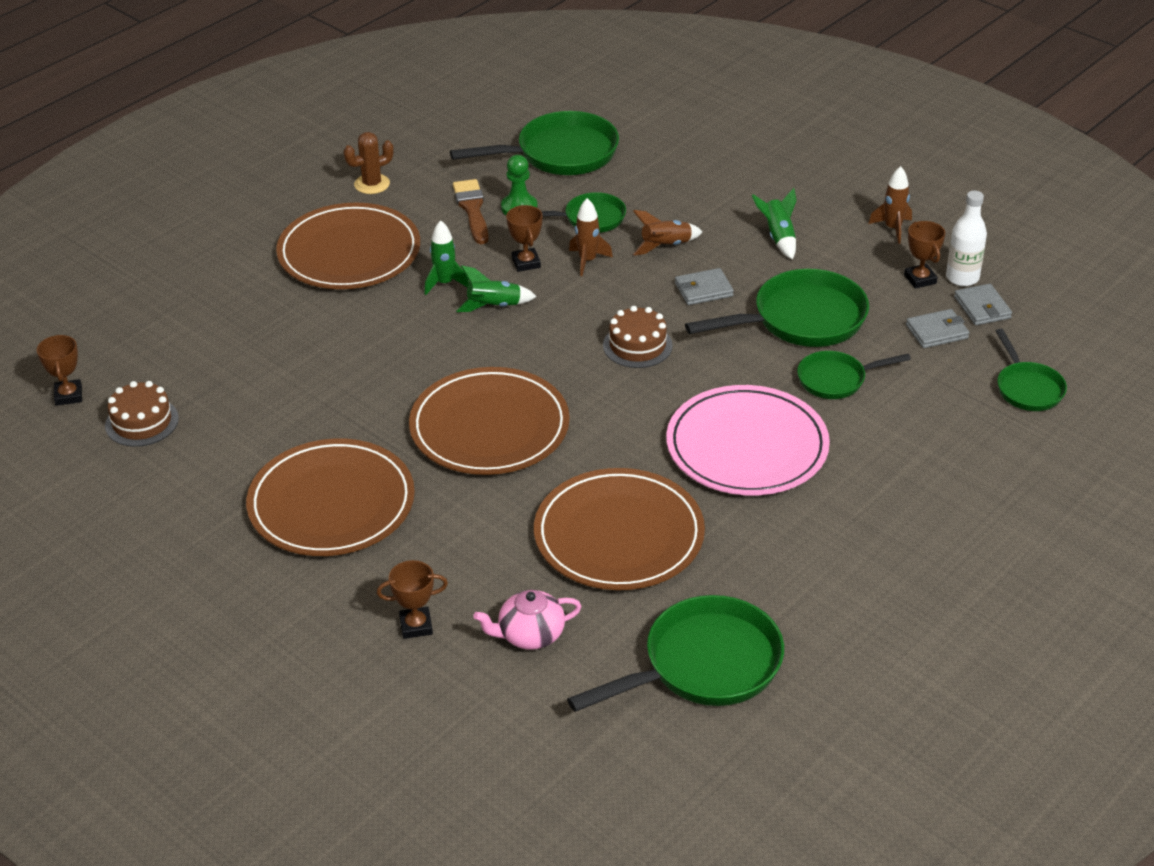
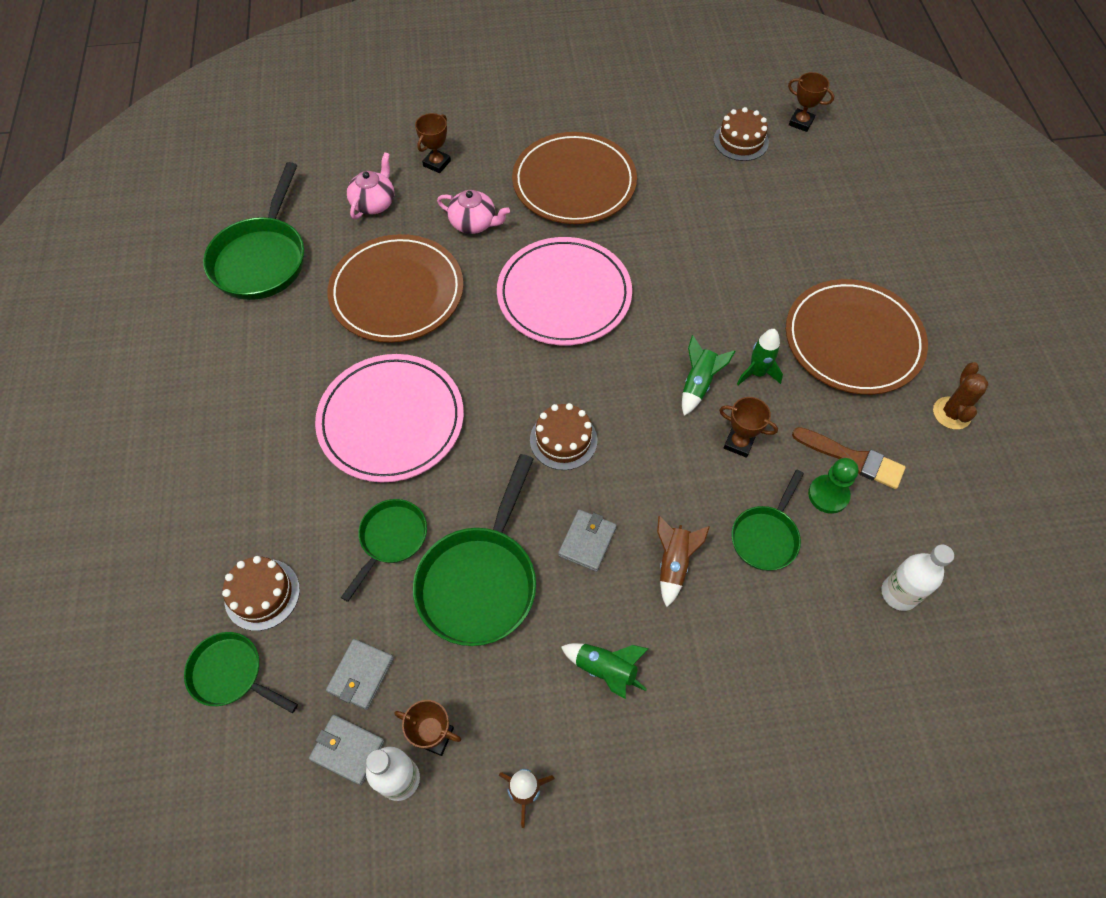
camera: 130 degrees right, 20 degrees up
(470, 540) = (474, 223): none -> pink teapot
(489, 427) = (564, 295): brown plate -> pink plate
(560, 154) = (899, 593): green pan -> white bottle
(587, 261) = (703, 488): brown rocket -> none
(964, 414) = (262, 594): none -> brown cake

